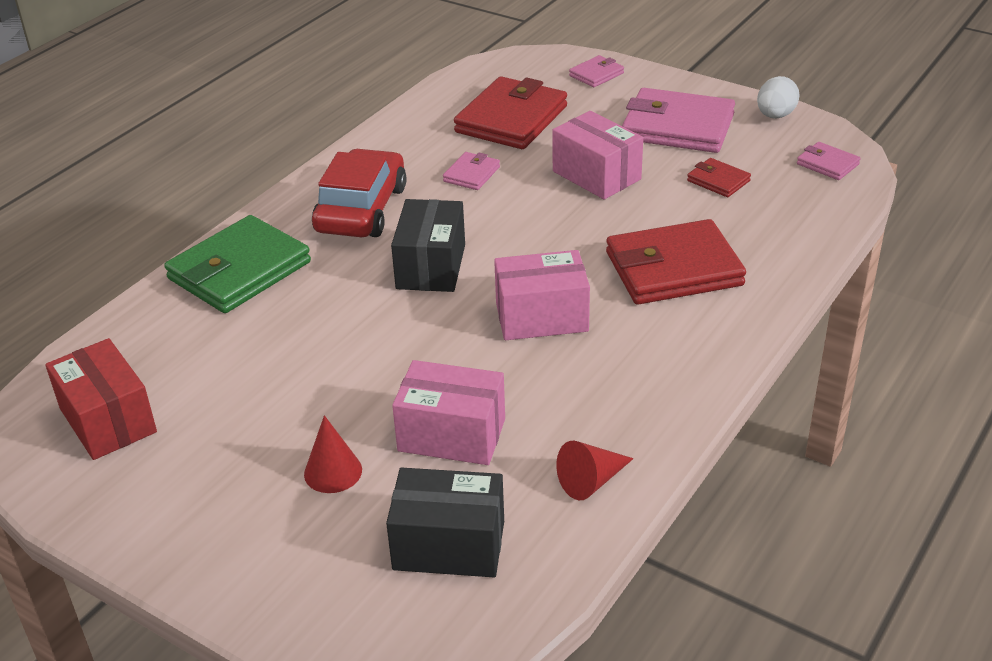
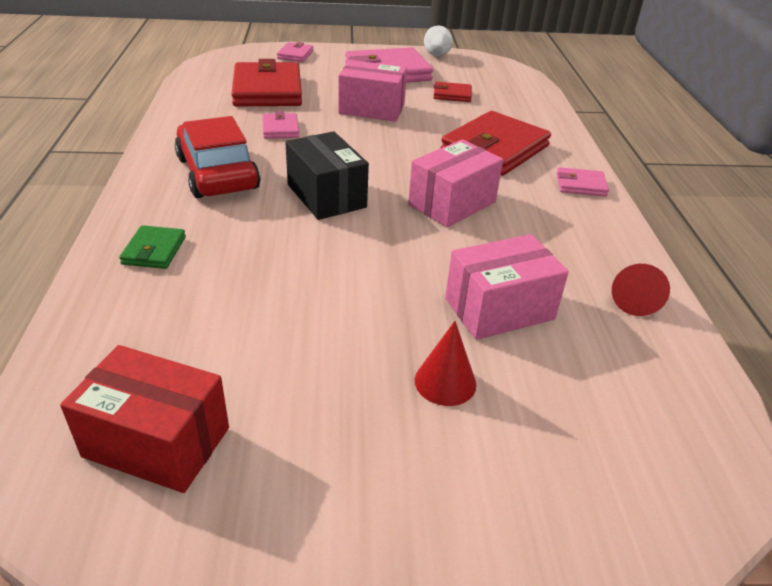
camera: 40 degrees left, 0 degrees up
(239, 271) = (154, 250): green wallet -> green wallet, size x0.48
(449, 545) = (611, 395): black box -> none
(827, 164) = (500, 73): pink wallet -> pink wallet (580, 185)

